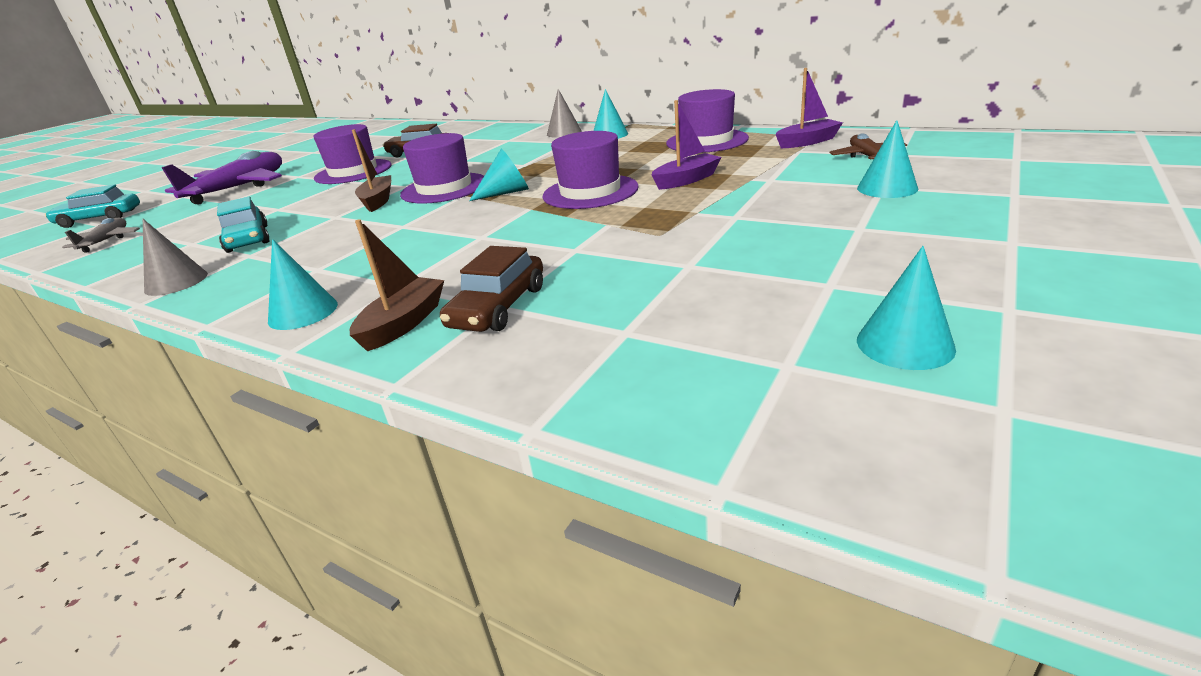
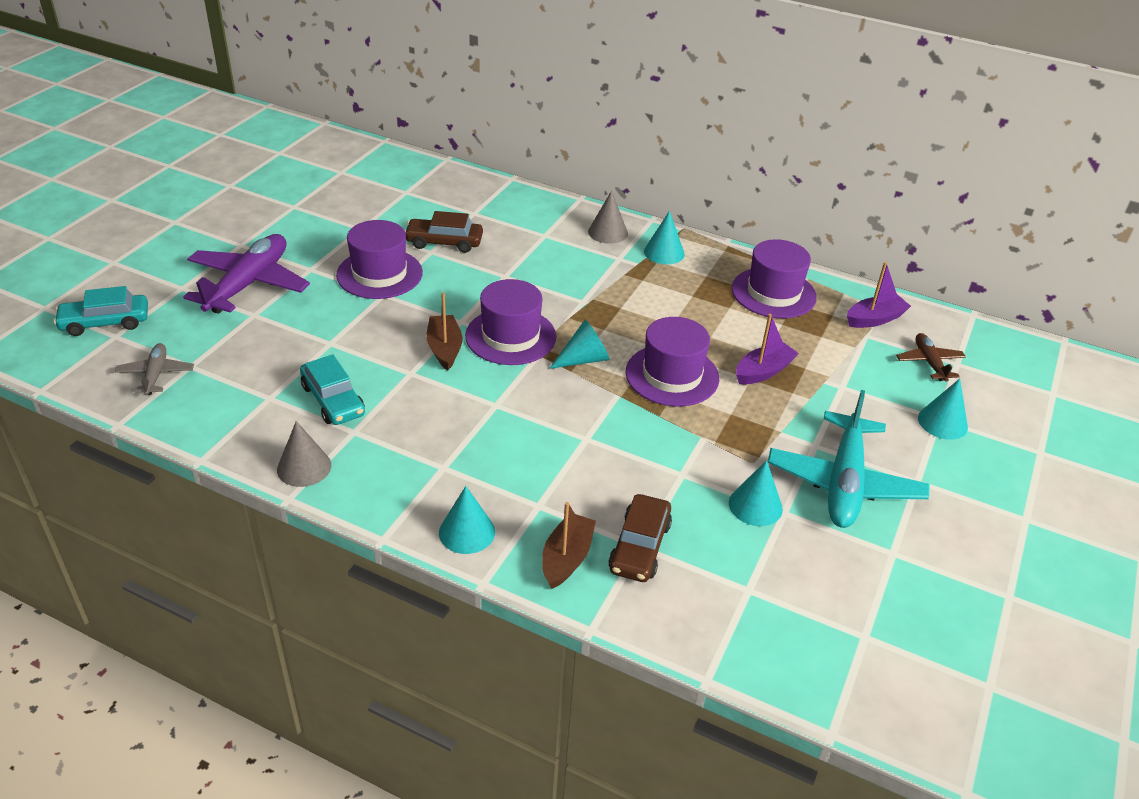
camera: 10 degrees left, 10 degrees up
(767, 238) = (844, 483): none -> turquoise plane
(904, 344) = (939, 623): turquoise cone -> turquoise cone (755, 505)

